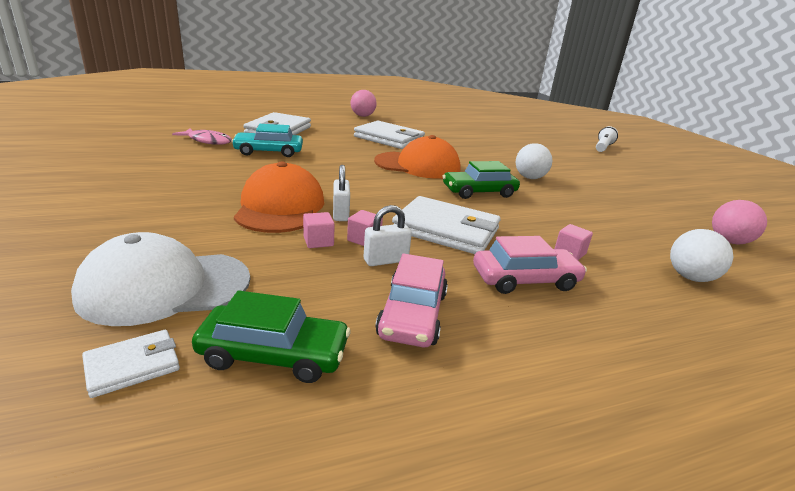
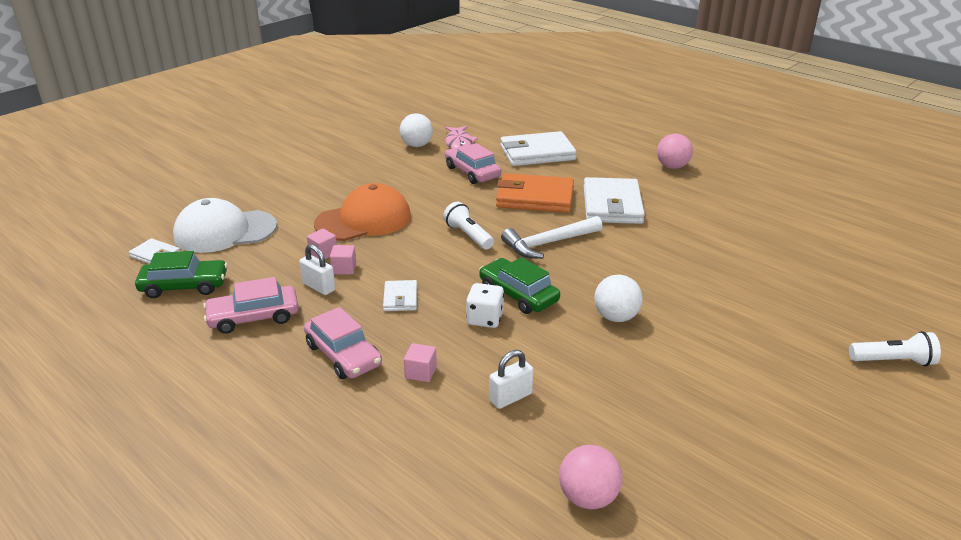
camera: 65 degrees right, 5 degrees up
(165, 287) = (225, 231): white cap -> white cap turned 60 degrees counterclockwise
(269, 152) = (472, 172): turquoise car -> pink car
(274, 354) = (184, 286): green car -> green car turned 75 degrees counterclockwise
(341, 214) = (379, 245): white padlock -> white padlock (510, 397)
(345, 150) = (535, 198): none -> orange wallet
(372, 181) = (468, 236): none -> white flashlight
(417, 165) = (548, 244): orange cap -> white hammer
(446, 230) = (400, 298): white wallet -> white wallet, size x0.49
(504, 210) = (485, 319): none -> white dice
(690, 277) = (438, 457): white ball -> white ball (417, 145)

